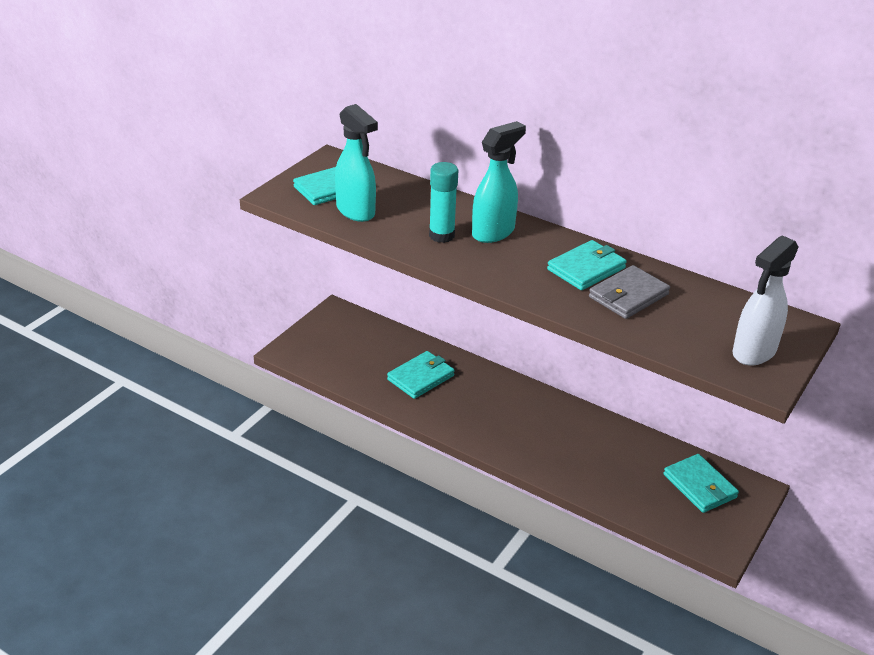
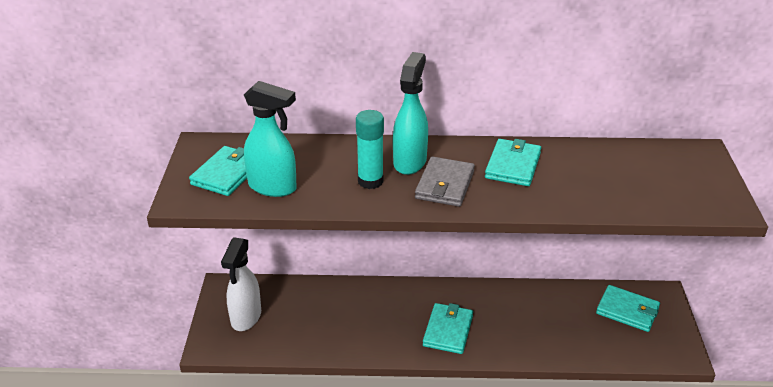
camera: 30 degrees left, 0 degrees up
(421, 377) = (348, 317): turquoise wallet -> turquoise wallet (448, 330)
(628, 296) = (566, 176): grey wallet -> grey wallet (444, 185)
(753, 352) = (697, 187): white spray bottle -> white spray bottle (246, 318)

